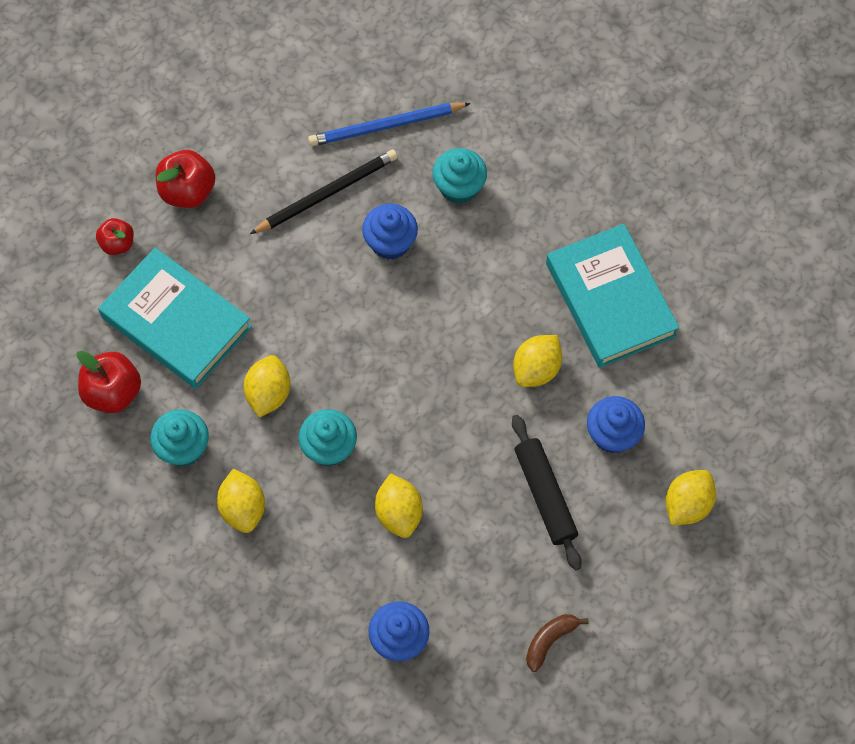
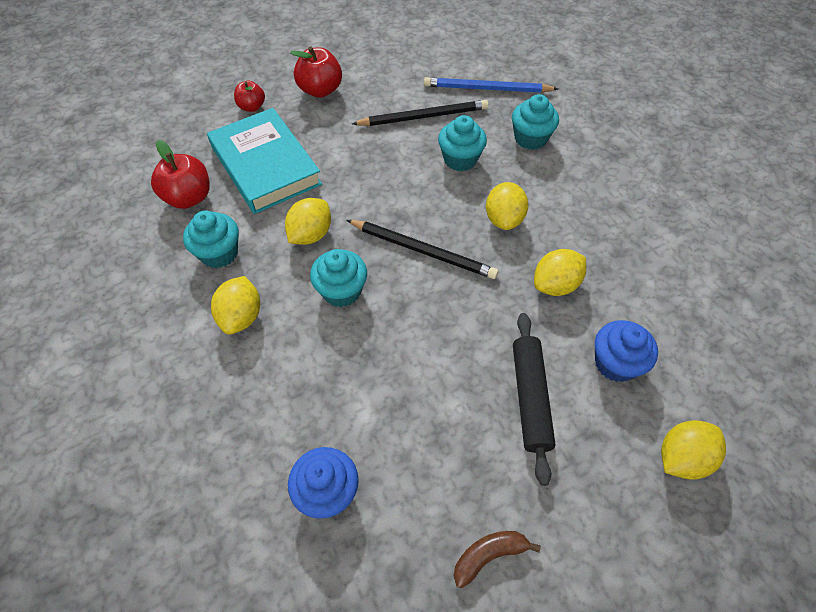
camera: 20 degrees right, 10 degrees down
(390, 242) = (460, 159): blue cupcake -> turquoise cupcake
(392, 374) = (423, 251): none -> black pencil
(399, 513) = (380, 367): yellow lemon -> yellow lemon (504, 219)
(610, 299) = (640, 250): turquoise book -> none

